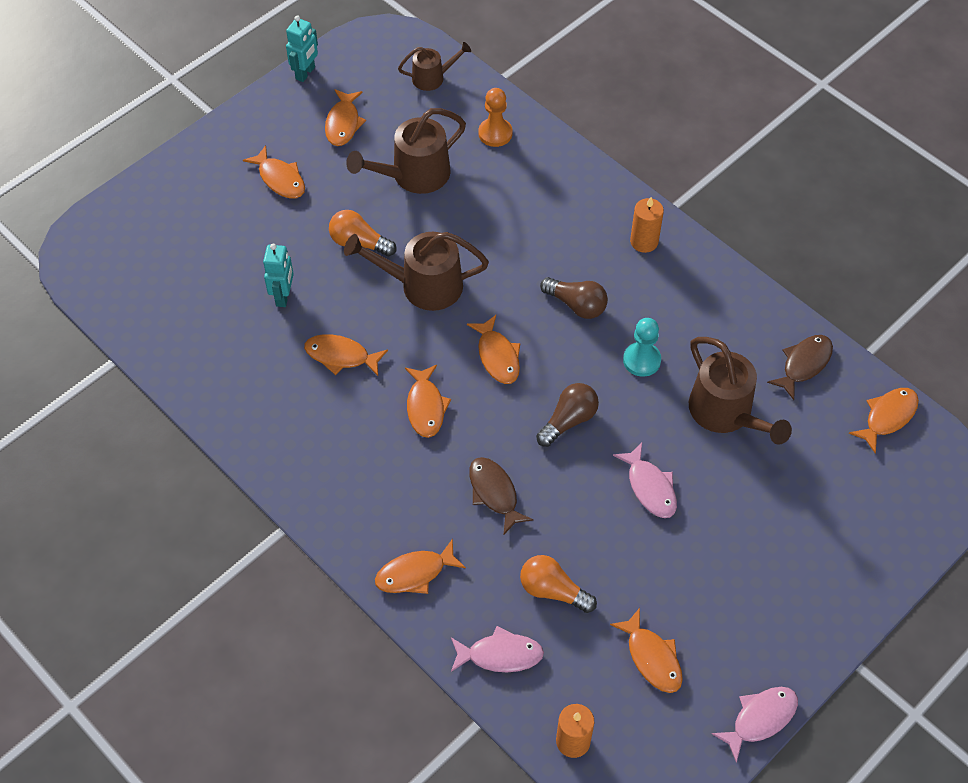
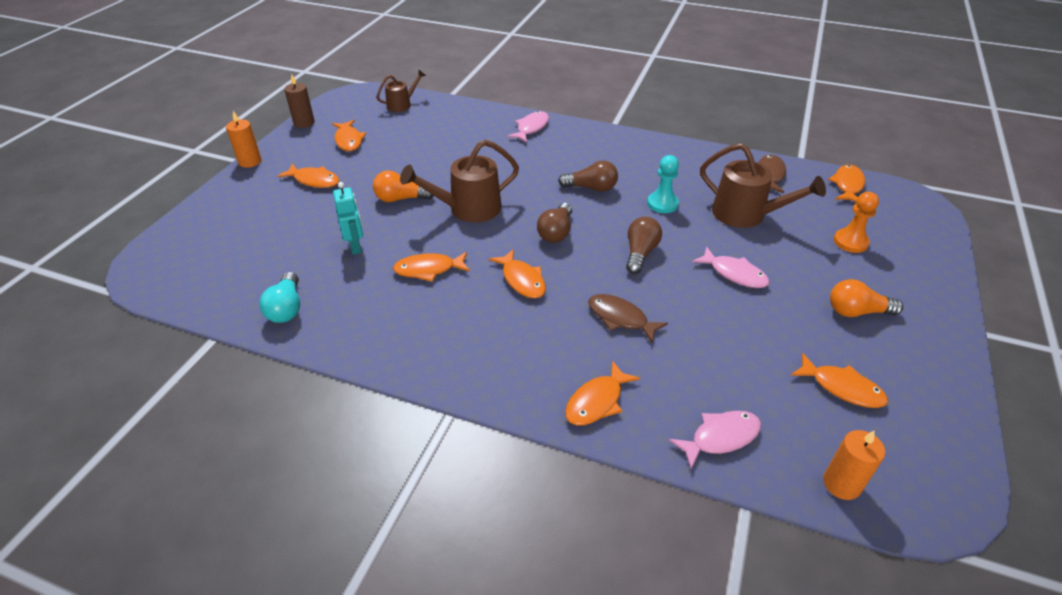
camera: 25 degrees left, 15 degrees down
(189, 352) = (286, 308): none -> turquoise light bulb
(305, 73) = (304, 123): turquoise robot -> brown candle
(414, 175) = (420, 153): brown watering can -> none
(495, 133) = (465, 120): orange pawn -> orange pawn (850, 242)
(497, 356) = (556, 232): orange fish -> brown light bulb
(553, 590) = (722, 369): orange light bulb -> orange light bulb (857, 312)
(644, 241) = (610, 144): orange candle -> orange candle (250, 162)
(760, 719) = (963, 399): pink fish -> pink fish (531, 128)

